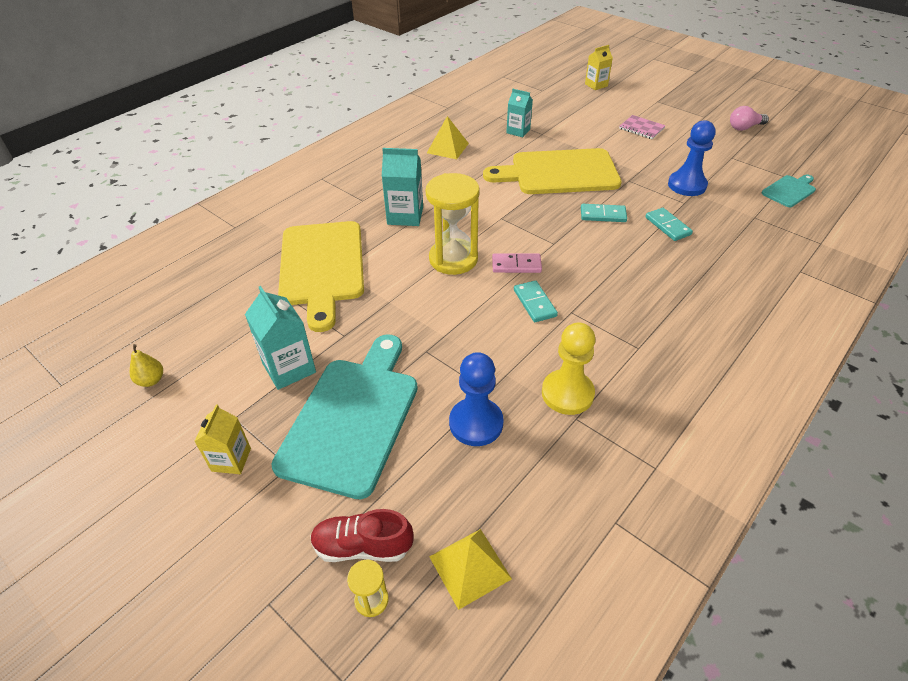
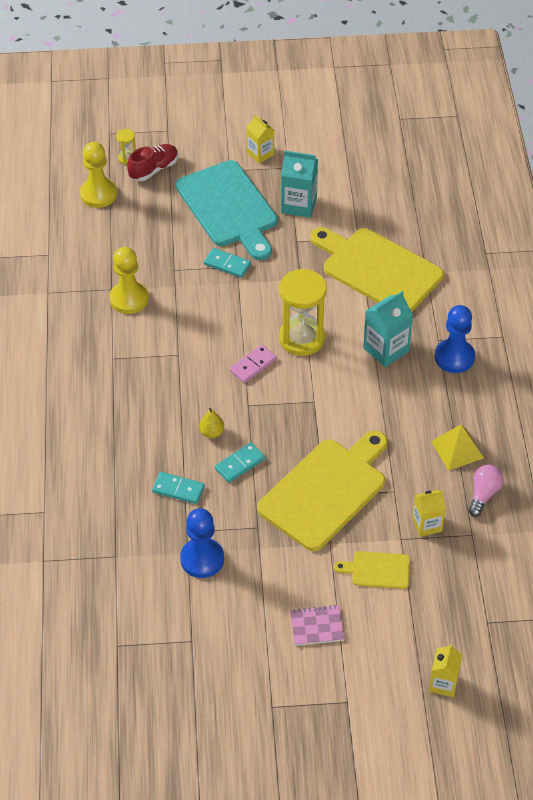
camera: 135 degrees right, 5 degrees up
(151, 380) = (359, 150): yellow pear -> yellow pear (212, 432)
(470, 567) = (98, 194): yellow pyramid -> yellow pawn
(476, 423) = (162, 249): blue pawn -> blue pawn (454, 357)
(518, 131) = (427, 524): turquoise carton -> yellow carton
(535, 303) = (208, 344): turquoise domino -> turquoise domino (227, 264)
(575, 130) = (377, 570): none -> yellow cutting board
(744, 127) = (214, 715): pink light bulb -> pink light bulb (483, 494)
(789, 190) = (106, 622): turquoise cutting board -> none

